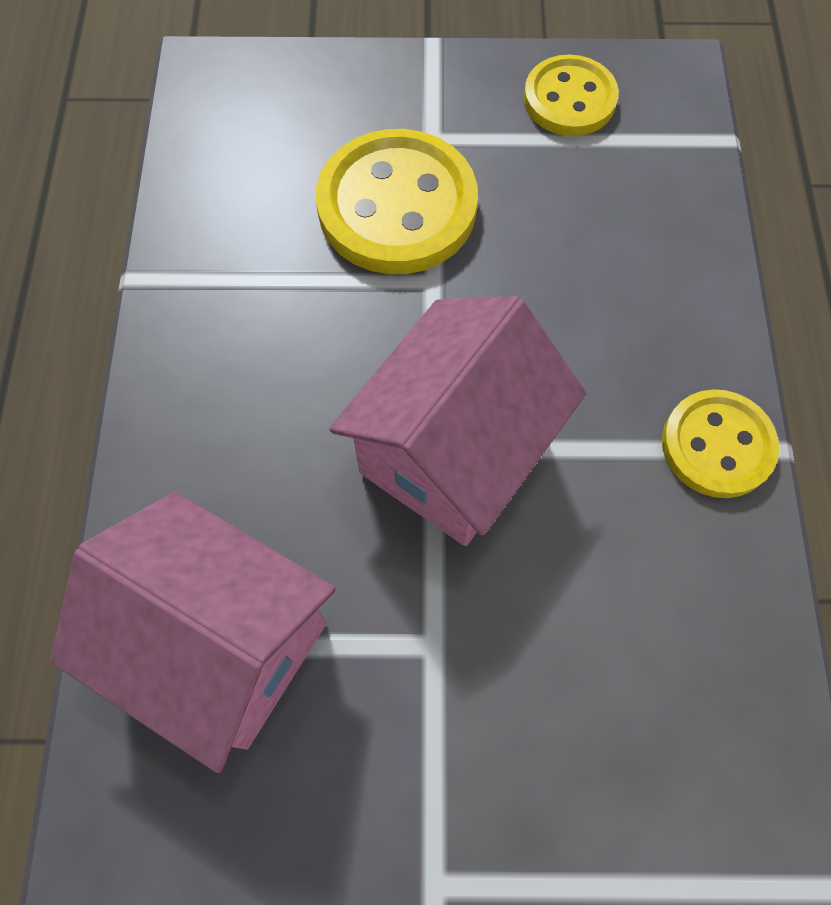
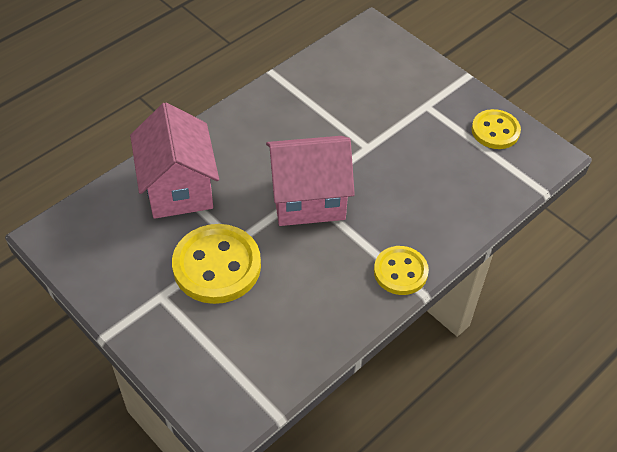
camera: 45 degrees right, 15 degrees down
(397, 207) = (384, 116): yellow button -> yellow button (217, 266)

